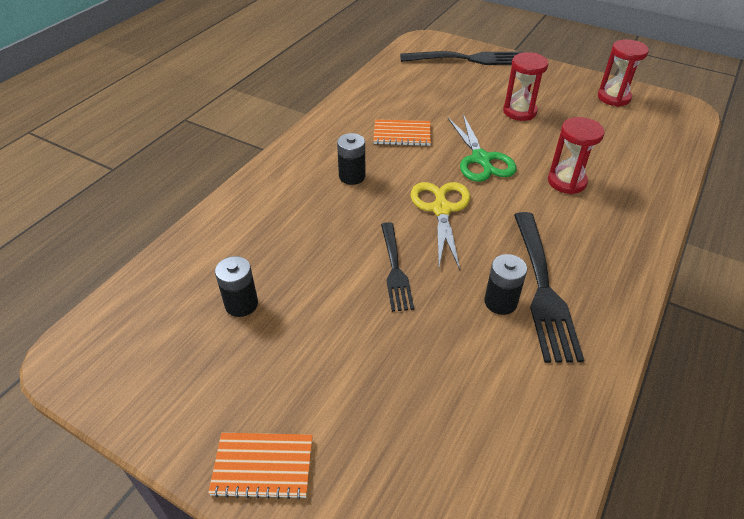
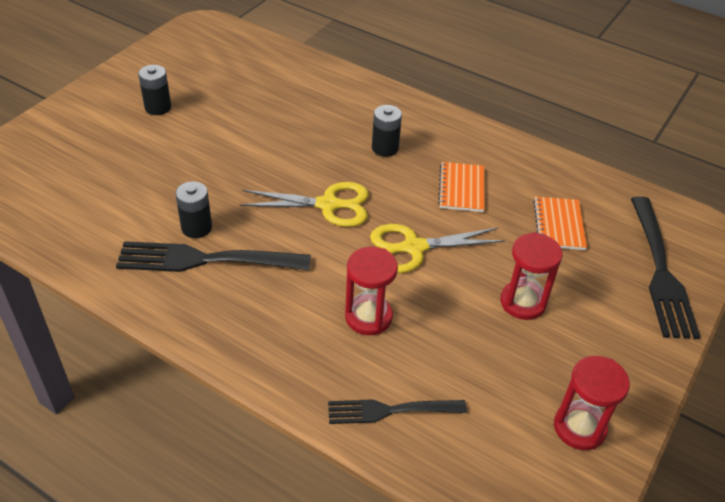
camera: 90 degrees right, 0 degrees up
(241, 304) = (231, 87): black battery -> black battery (158, 107)
(263, 466) = (94, 100): orange notebook -> orange notebook (559, 225)
(394, 268) = (252, 167): black fork -> black fork (391, 410)
(481, 159) = (414, 247): green scissors -> yellow scissors

